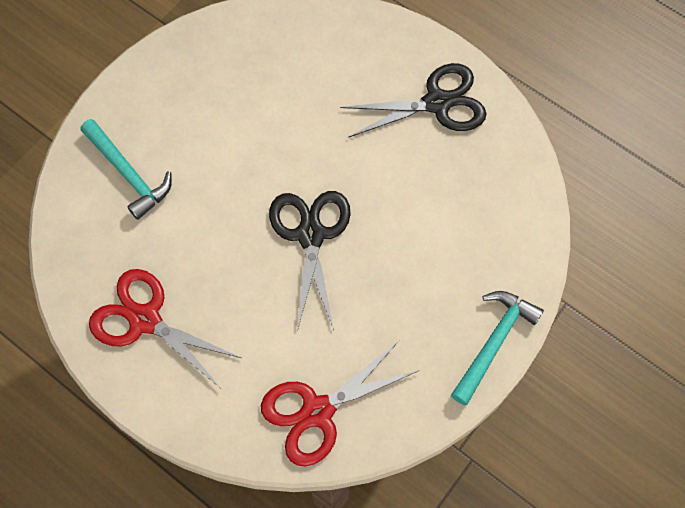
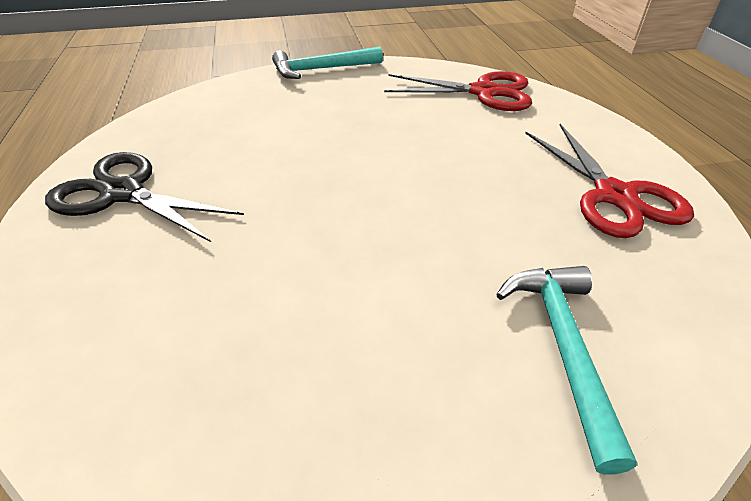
camera: 140 degrees left, 25 degrees down
(311, 235) = (380, 170): black scissors -> none

